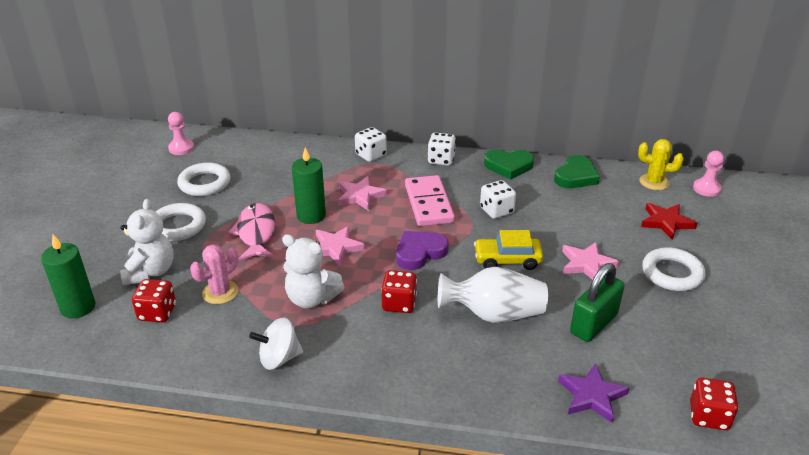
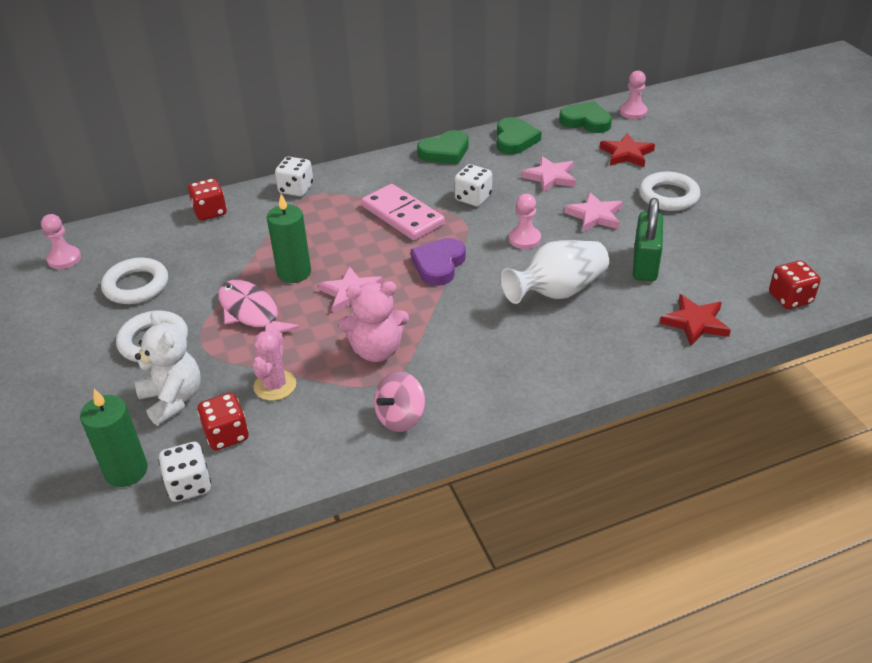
camera: 30 degrees left, 5 degrees up
(279, 358) = (400, 418): white spinning top -> pink spinning top
(311, 299) = (376, 350): white teddy bear -> pink teddy bear
(360, 196) = (325, 234): pink star -> pink star (550, 177)
(399, 304) = (465, 319): red dice -> red dice (210, 212)
(441, 160) = (373, 168): white dice -> white dice (189, 485)
(507, 260) = (524, 239): yellow car -> pink pawn
(591, 396) = (695, 323): purple star -> red star
(654, 182) = (586, 121): yellow cactus -> green heart

